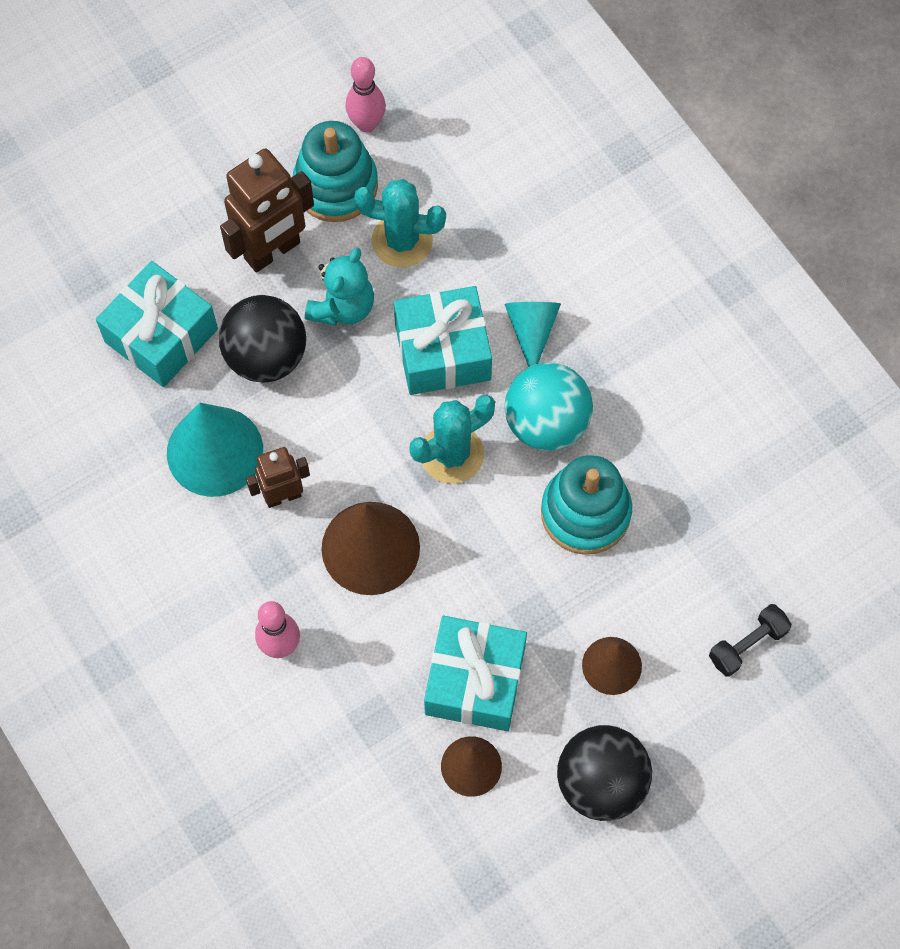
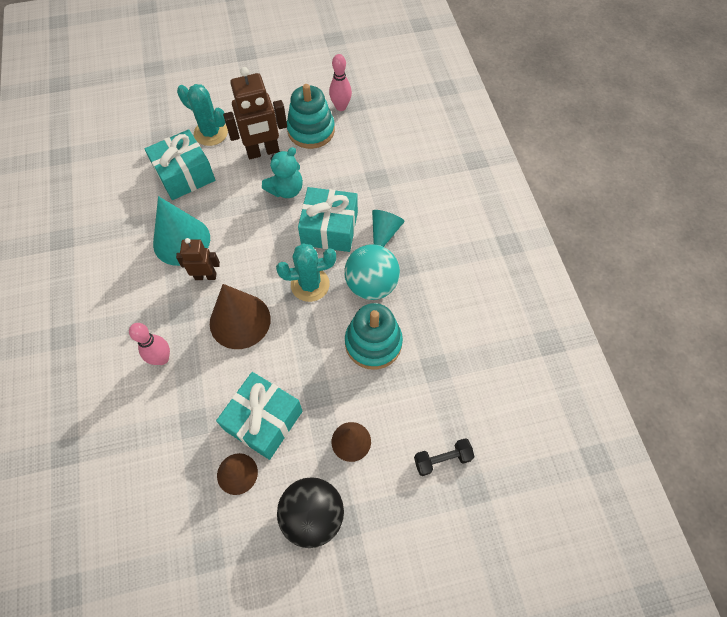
camera: 20 degrees right, 5 degrees down
(266, 356) = (233, 201): black ball -> none
(402, 241) = (333, 167): turquoise cactus -> turquoise cactus (211, 133)

